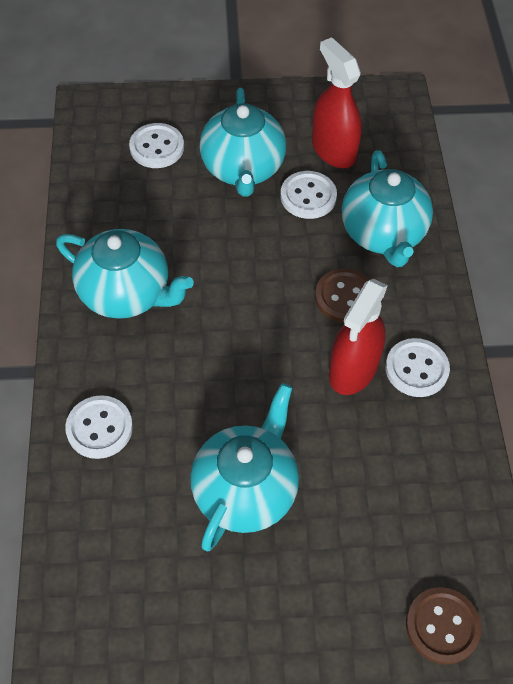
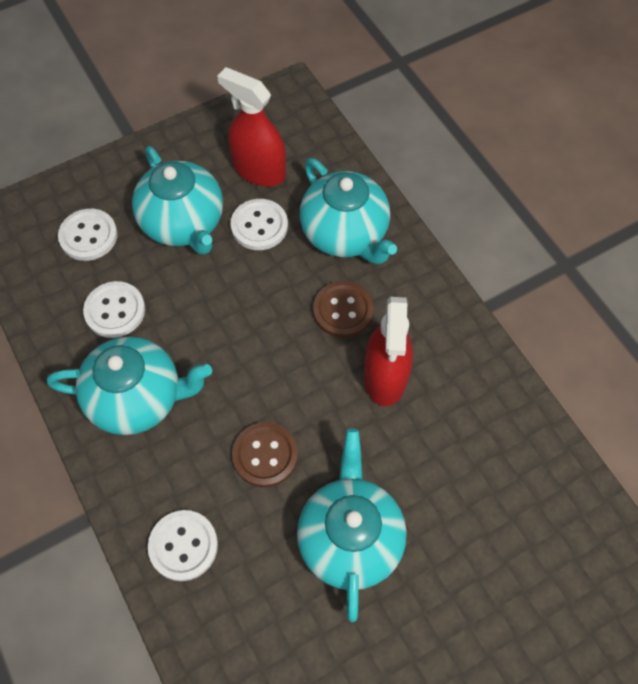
camera: 25 degrees left, 5 degrees up
(416, 369) = (439, 350): white button -> white button (115, 311)
(442, 626) = (579, 577): brown button -> brown button (265, 455)

